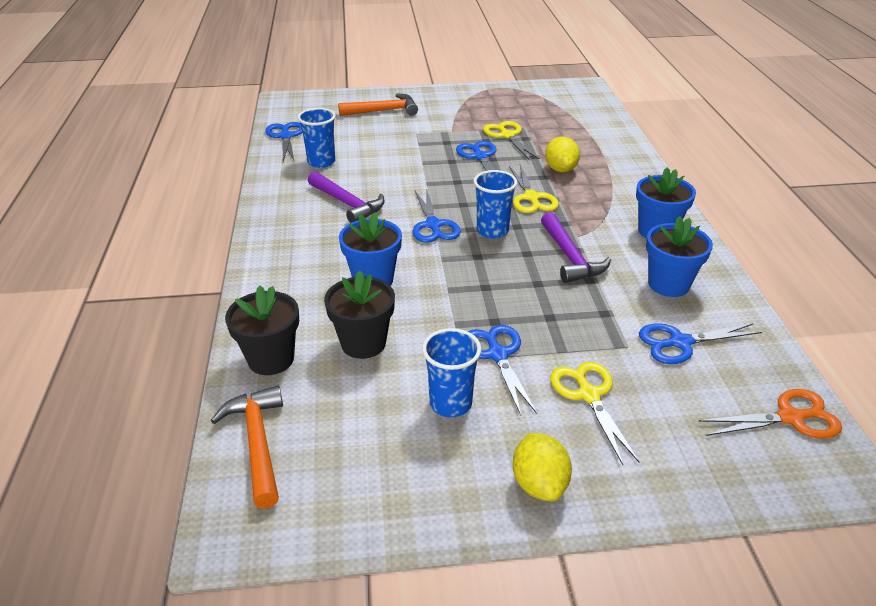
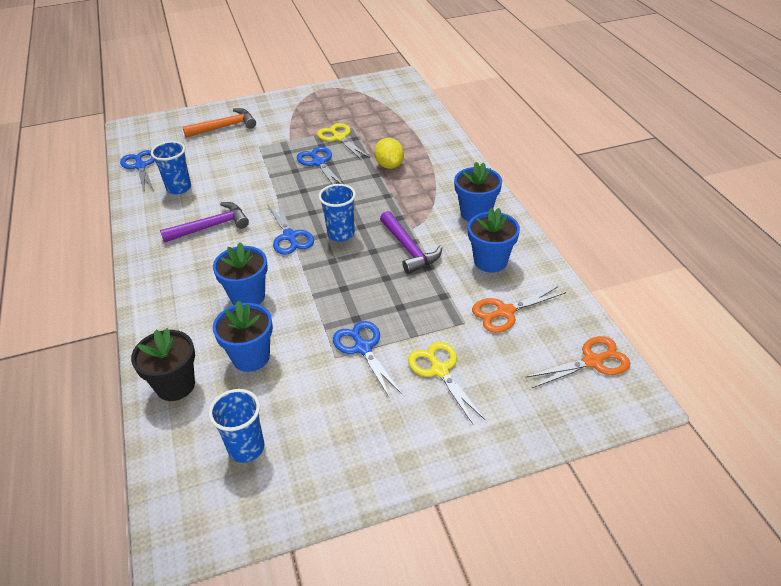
camera: 10 degrees left, 5 degrees up
(257, 443) = (181, 462): orange hammer -> none
(347, 203) = (211, 227): purple hammer -> purple hammer turned 60 degrees counterclockwise
(363, 343) = (251, 357): black flower pot -> blue flower pot
(450, 403) = (332, 397): blue cup -> blue cup (246, 448)
(531, 198) = (369, 197): yellow scissors -> none
(539, 484) = (412, 452): yellow lemon -> none
(680, 342) = (505, 312): blue scissors -> orange scissors

